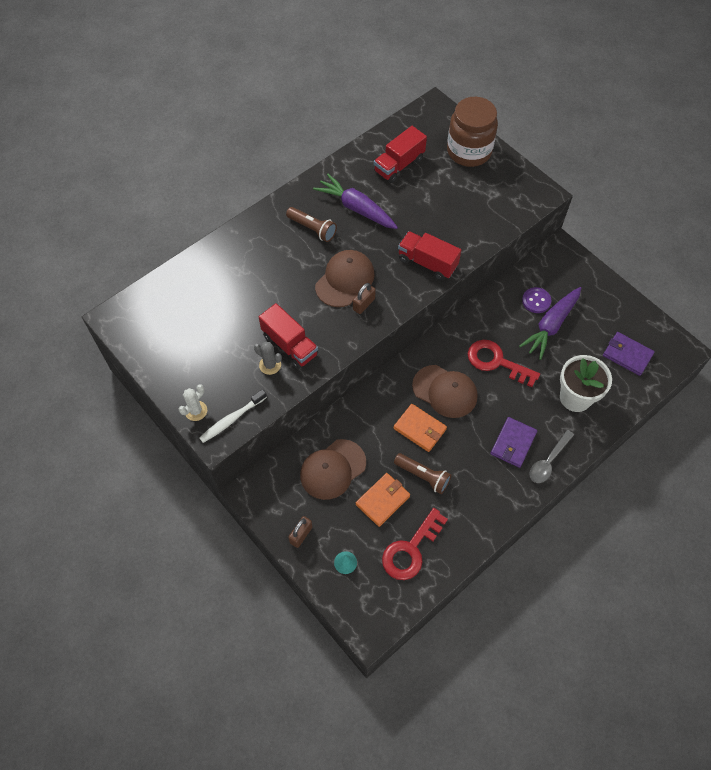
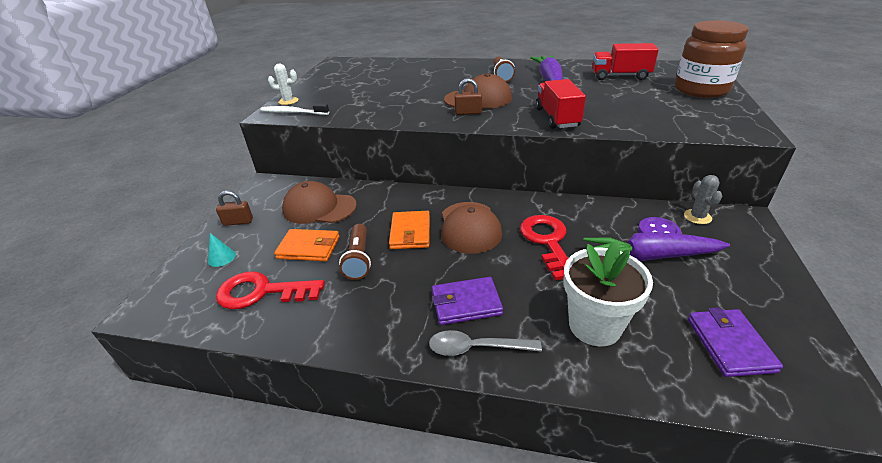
camera: 55 degrees right, 25 degrees down
(270, 365) = (359, 106): grey cactus -> grey cactus (697, 217)
(290, 345) = (387, 105): red truck -> none

